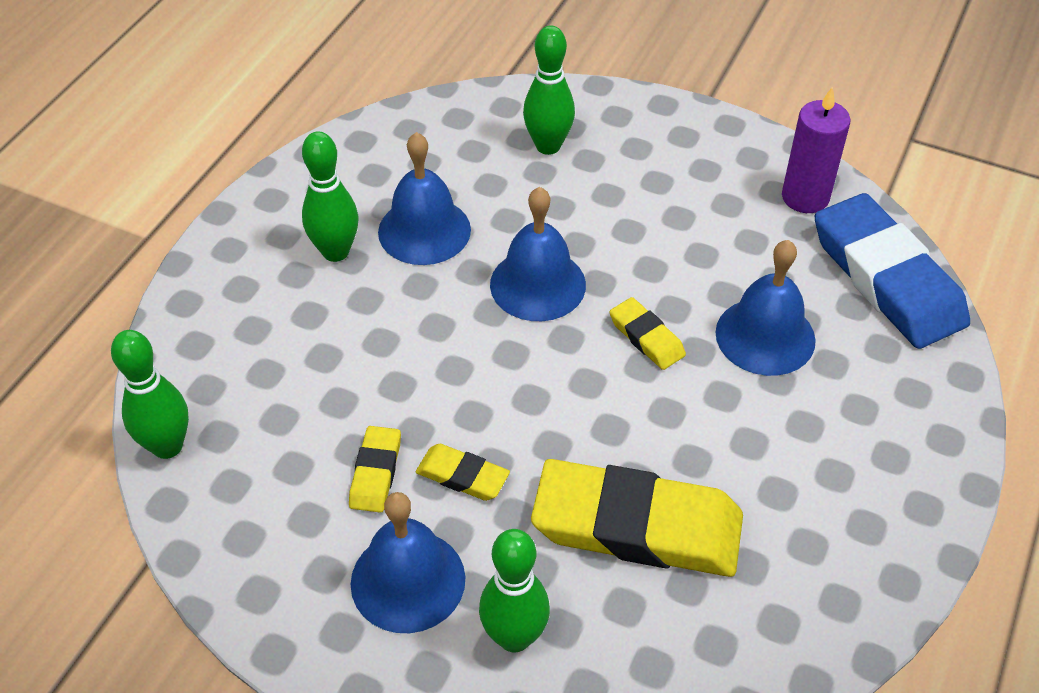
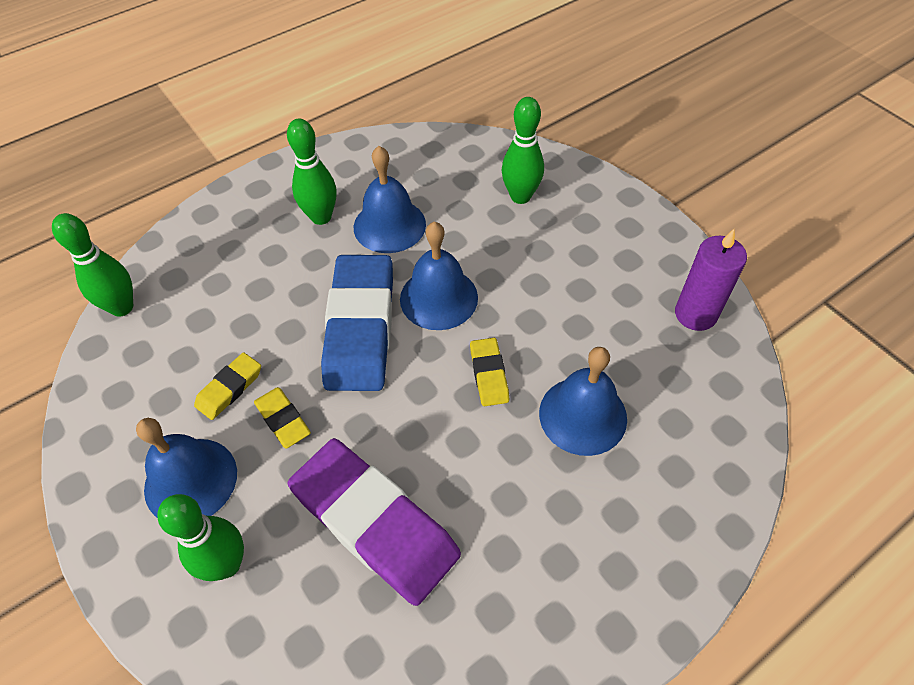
camera: 30 degrees right, 5 degrees up
(637, 526) = (374, 523): yellow eraser -> purple eraser
(886, 278) = (720, 412): blue eraser -> blue eraser (360, 327)

